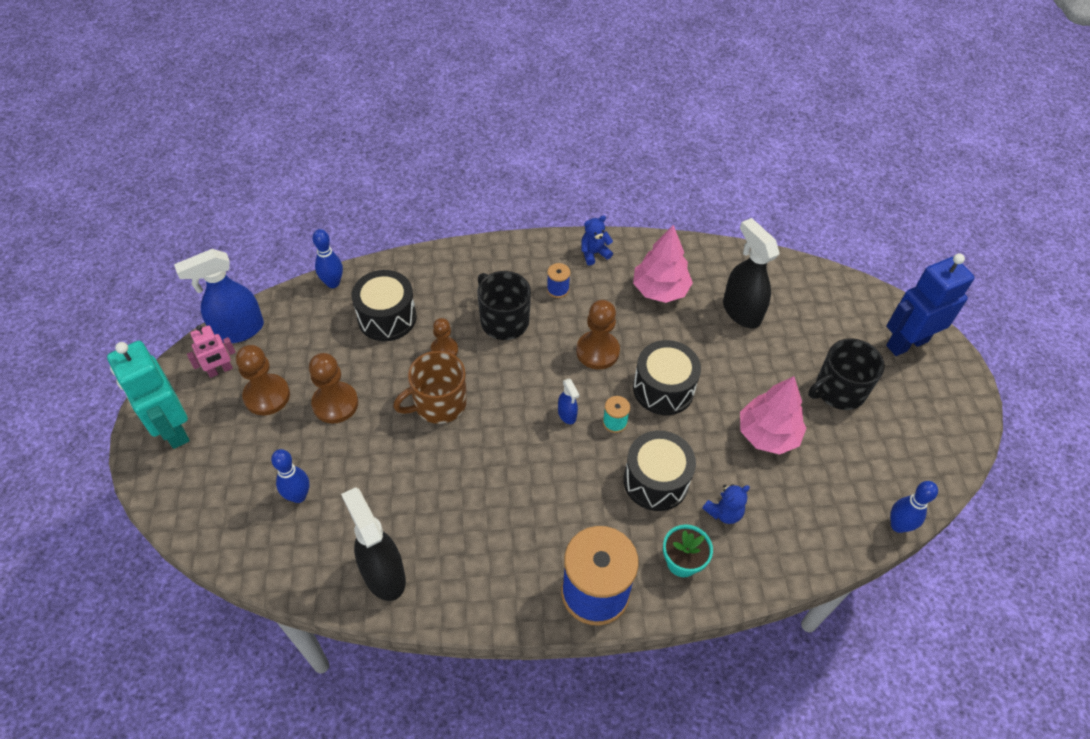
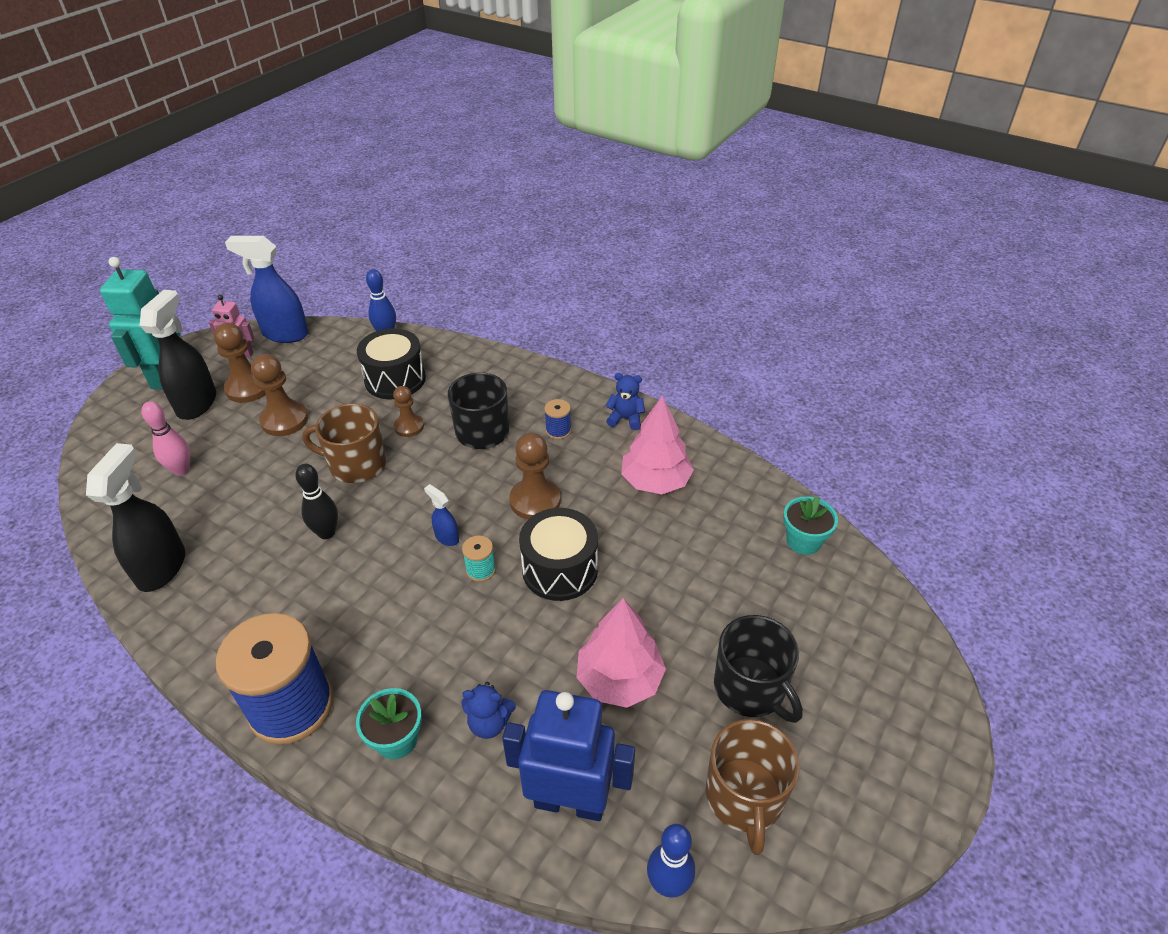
camera: 40 degrees right, 10 degrees down
(298, 496) = (181, 470): blue bowling pin -> pink bowling pin
(478, 467) = (326, 533): none -> black bowling pin
(567, 415) = (446, 537): blue spray bottle -> blue spray bottle turned 120 degrees clockwise
(656, 481) = (458, 647): black drum -> none
(741, 311) = (720, 546): black spray bottle -> black spray bottle (197, 403)
(783, 278) = (803, 541): none -> turquoise flower pot
(838, 390) = (750, 688): black mug -> black mug turned 135 degrees counterclockwise
(890, 453) = (744, 797): none -> brown mug
(906, 343) = (894, 692): blue robot -> blue robot (570, 802)

